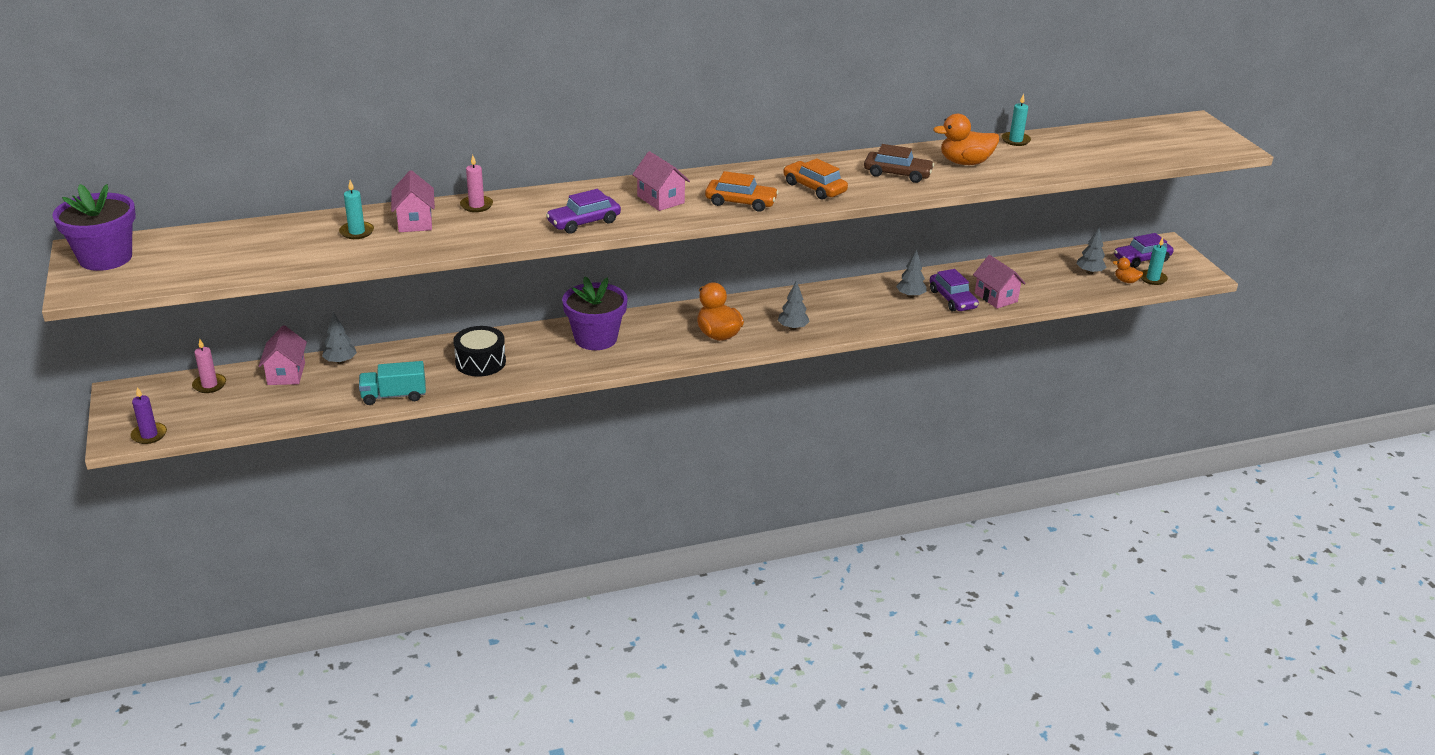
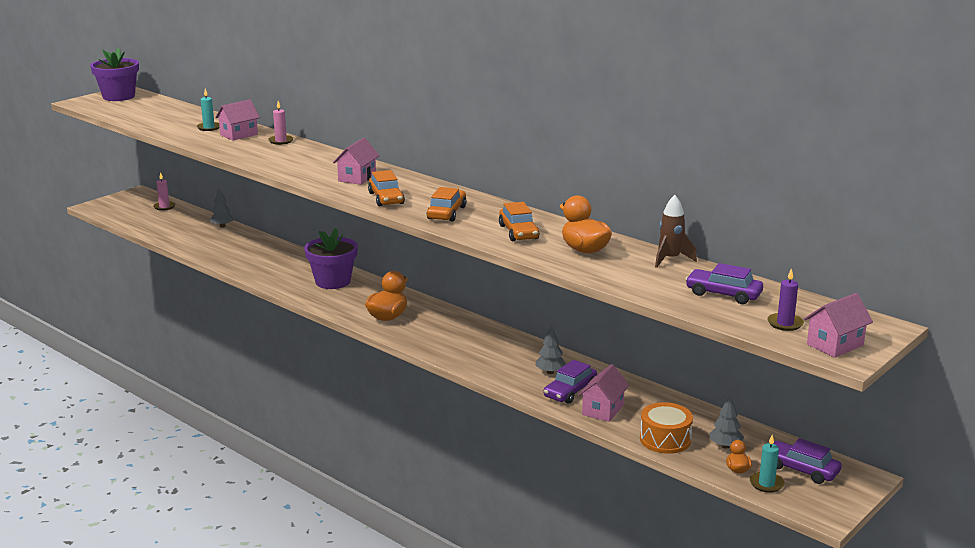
camera: 60 degrees right, 10 degrees down
(149, 435) = (102, 211): purple candle -> purple candle (785, 323)
(286, 374) = (194, 219): pink house -> pink house (835, 345)
(394, 396) = (198, 250): turquoise truck -> none
(480, 362) = (263, 259): black drum -> none
(584, 222) = (292, 168): purple car -> purple car (723, 294)
(793, 328) = (432, 340): grey tree -> none
(897, 174) = (518, 232): brown car -> orange car
(1015, 140) = (670, 259): turquoise candle -> brown rocket
(1062, 290) = (665, 439): none -> orange drum

